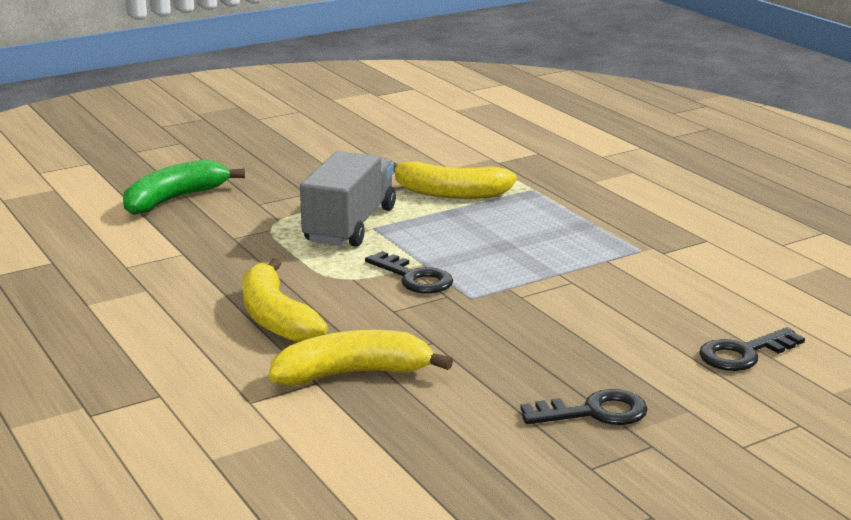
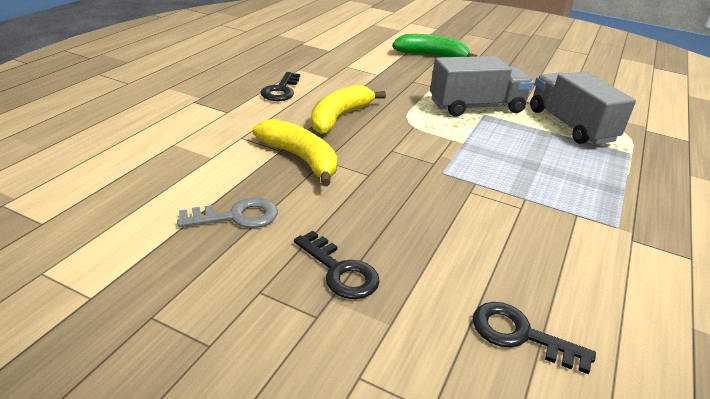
camera: 55 degrees right, 10 degrees up
(414, 278) = (441, 145): black key -> black key (281, 90)
(442, 449) = (237, 216): none -> grey key
(450, 193) = (570, 125): yellow banana -> grey truck

